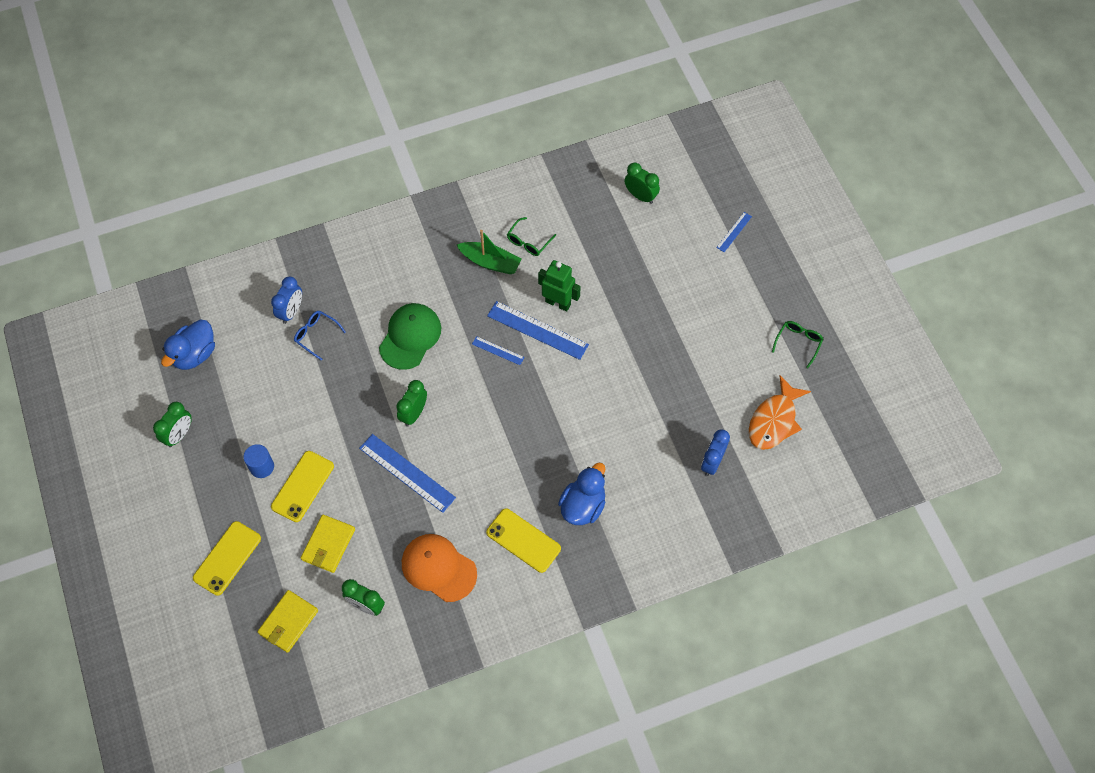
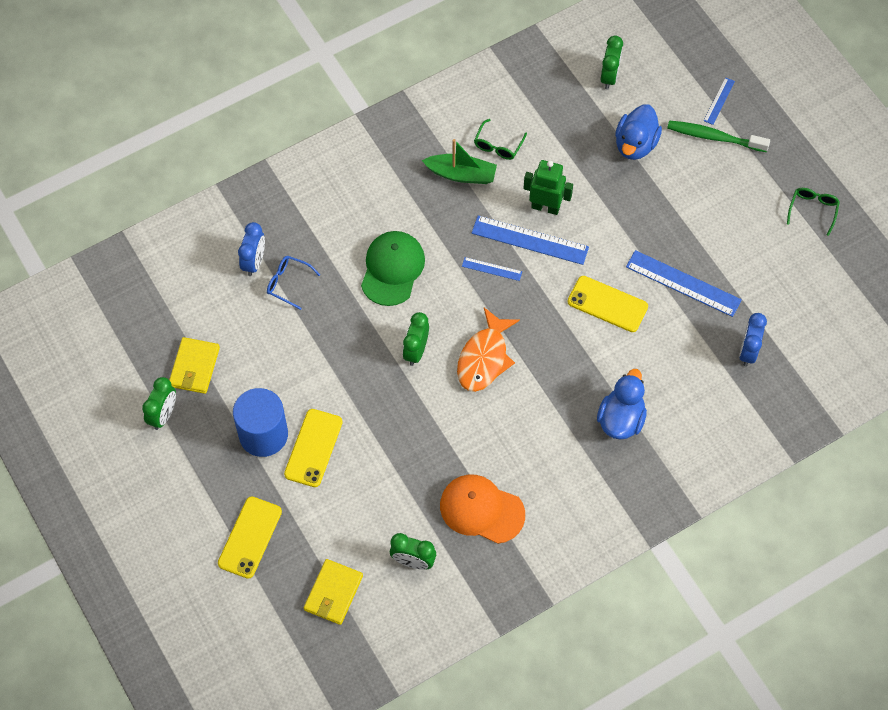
camera: 10 degrees left, 0 degrees up
(194, 354) = (158, 325): blue duck -> blue duck (635, 144)
(262, 467) = (263, 434): blue cylinder -> blue cylinder, size x1.81
(328, 544) = (356, 505): yellow wallet -> yellow wallet (194, 367)
(407, 473) = (423, 415): blue ruler -> blue ruler (683, 283)
(523, 540) = (565, 466): yellow phone -> yellow phone (607, 304)
(640, 196) = (609, 77): green clock -> green clock turned 75 degrees clockwise
(722, 263) = (714, 137): none -> green toothbrush
(774, 420) = (804, 296): orange fish -> orange fish (484, 358)

